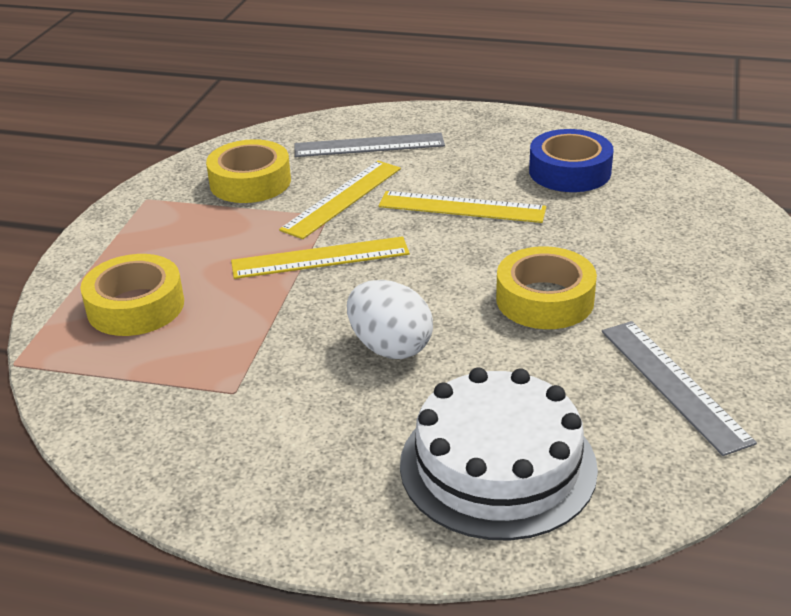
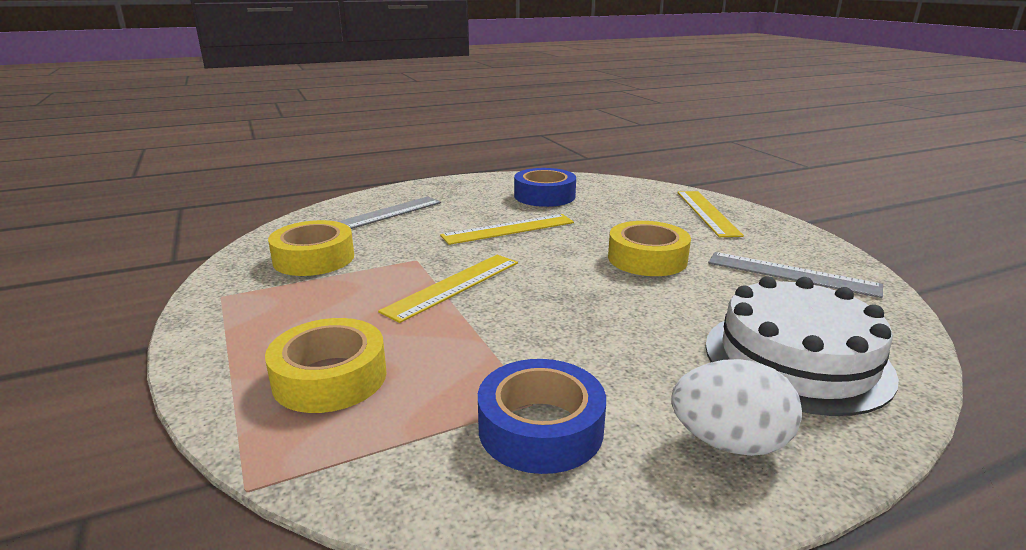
camera: 40 degrees left, 10 degrees down
(212, 413) = (540, 428): none -> blue tape
(342, 198) = (412, 247): yellow ruler -> yellow ruler (707, 213)
(390, 347) = (600, 320): white egg -> white egg (729, 443)

